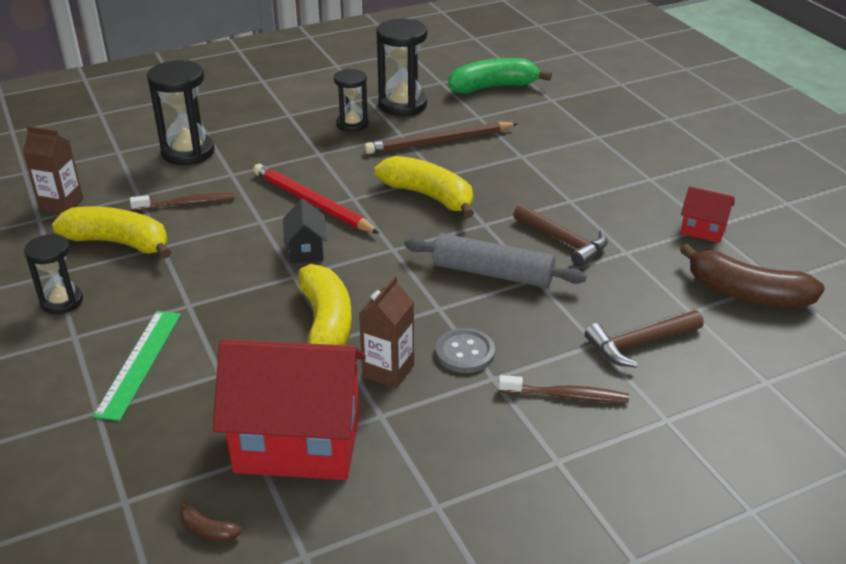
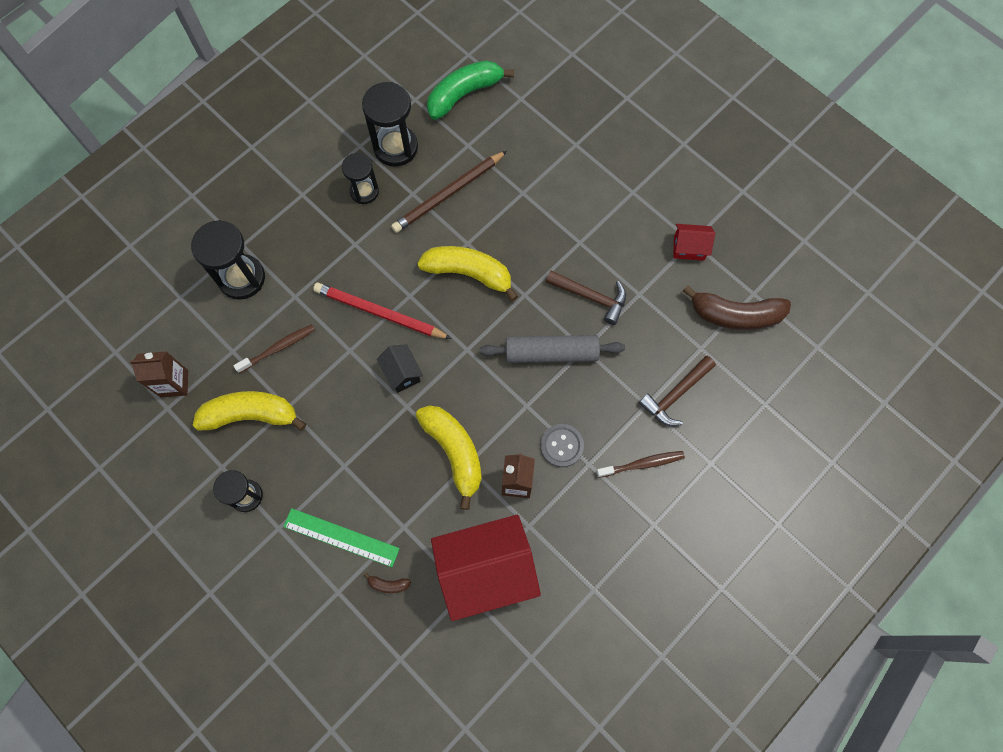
camera: 20 degrees left, 35 degrees up
(139, 363) = (341, 537): green ruler -> green ruler turned 60 degrees counterclockwise
(207, 530) = (464, 661): brown banana -> brown banana (388, 584)

